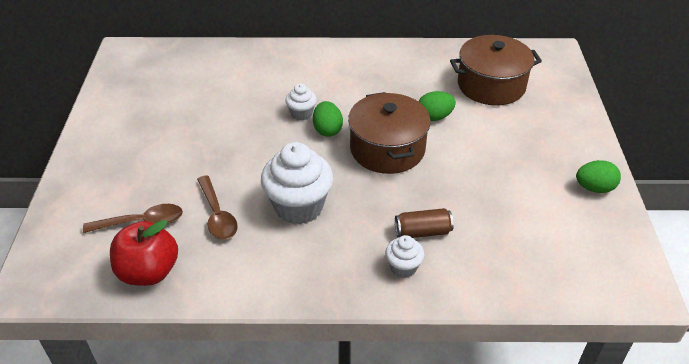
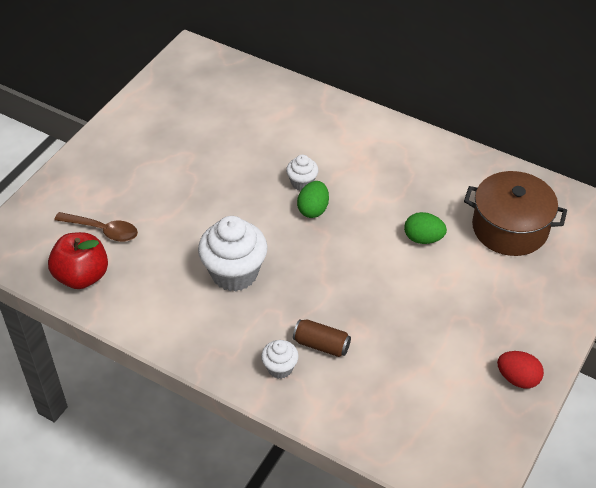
camera: 30 degrees right, 5 degrees up
(217, 215) = (164, 250): brown spoon -> none
(387, 149) = (353, 252): brown pot -> none
(594, 188) = (517, 378): green egg -> red egg

